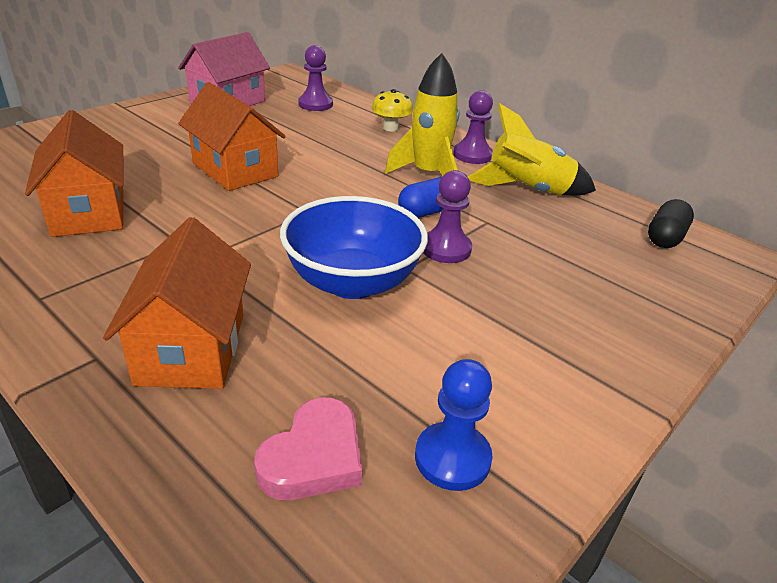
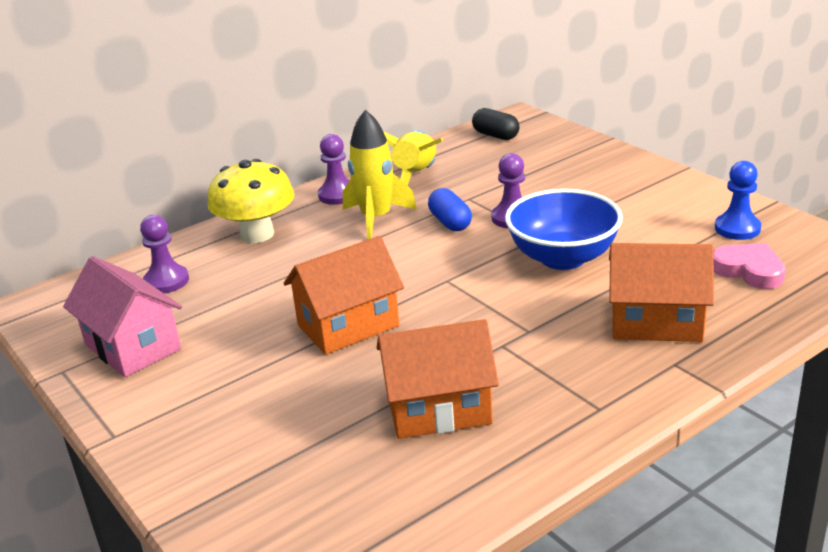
camera: 75 degrees left, 5 degrees down
(391, 128) = (257, 234): yellow mushroom -> yellow mushroom, size x1.82

